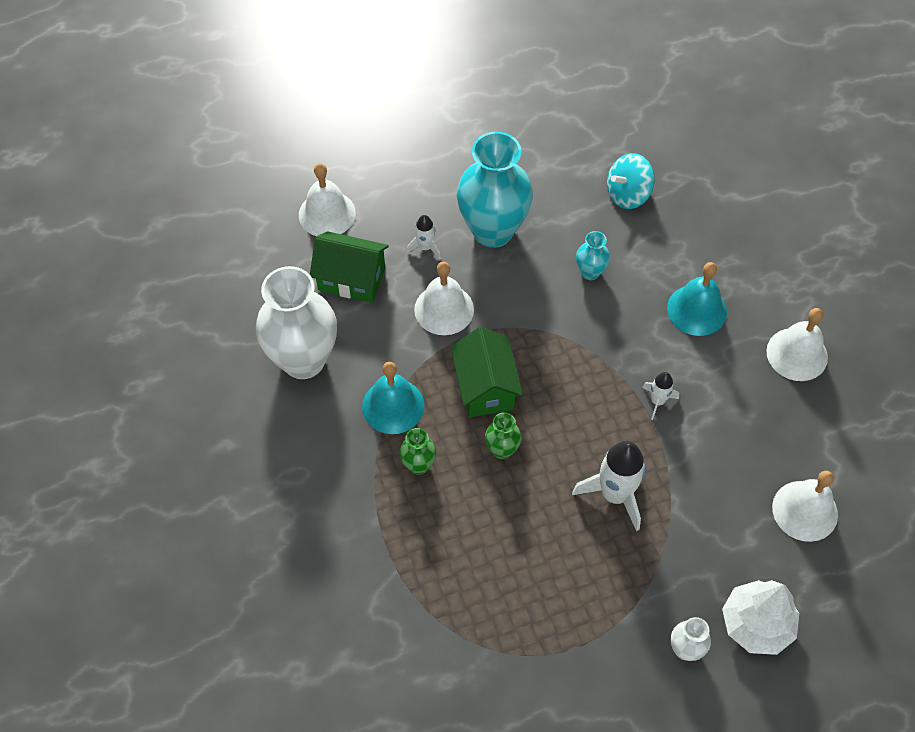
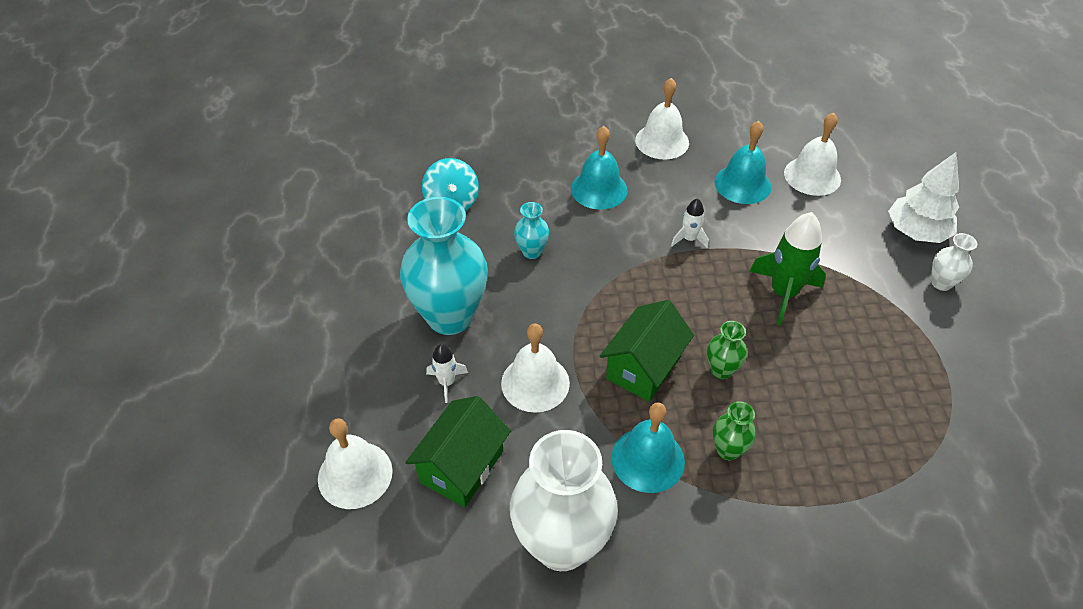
camera: 75 degrees left, 10 degrees down
(485, 387) = (643, 367): green house -> green house turned 60 degrees counterclockwise
(615, 494) = (783, 293): white rocket -> green rocket
(761, 441) = (742, 184): none -> turquoise bell

